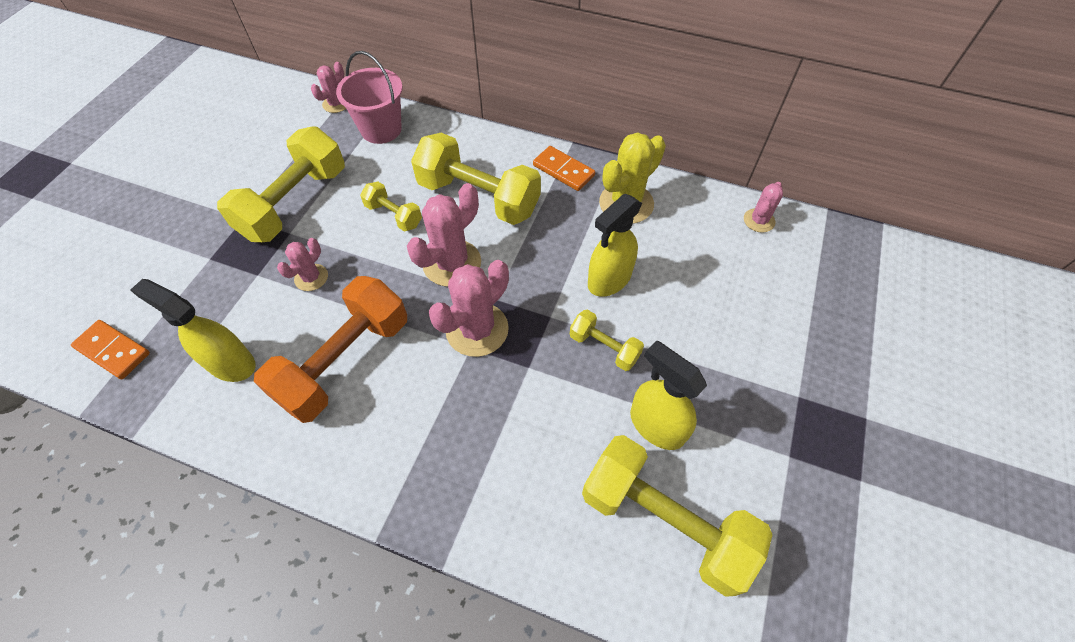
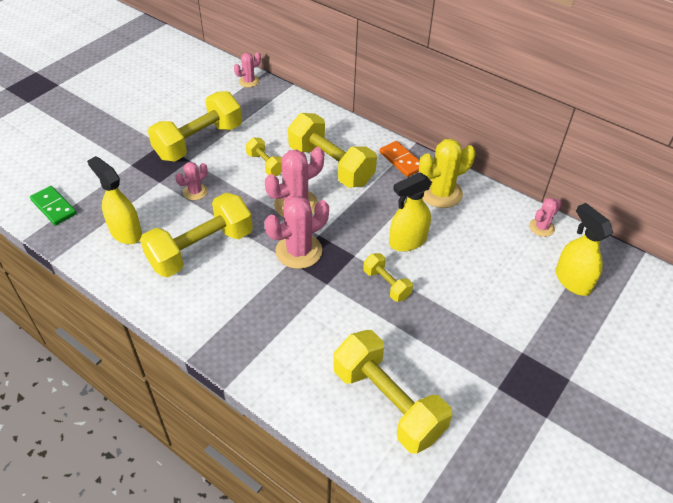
camera: 15 degrees right, 10 degrees down
(113, 351) = (53, 207): orange domino -> green domino
(345, 361) = (201, 249): orange dumbbell -> yellow dumbbell
(381, 129) = (275, 105): pink bucket -> none
(656, 425) = (405, 343): yellow spray bottle -> yellow spray bottle (572, 281)

